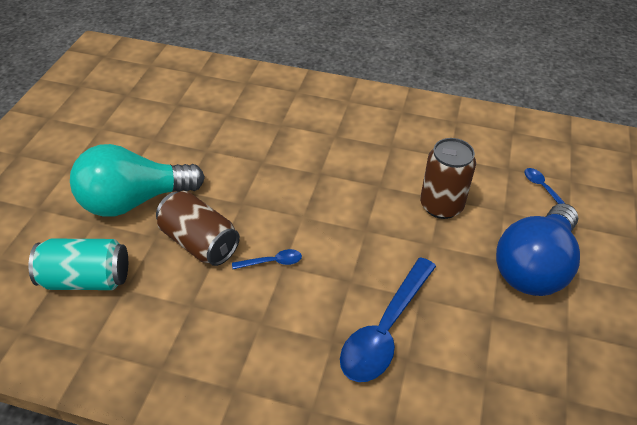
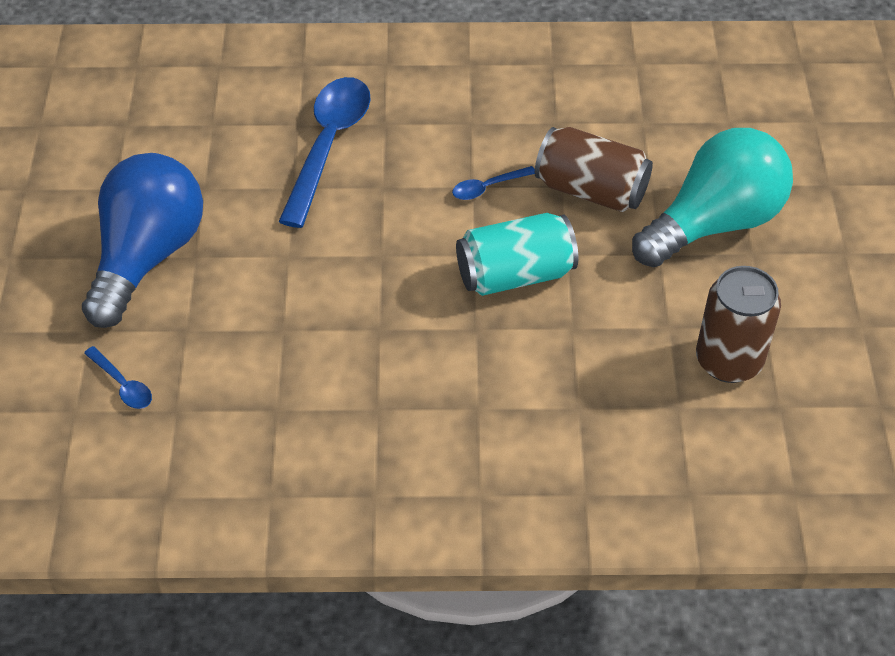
camera: 165 degrees right, 5 degrees up
(86, 279) = (694, 121): turquoise can -> turquoise can (515, 274)
(441, 206) = (280, 317): brown can -> brown can (728, 360)

